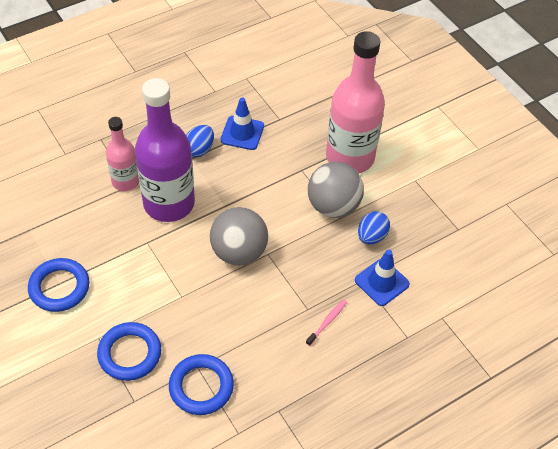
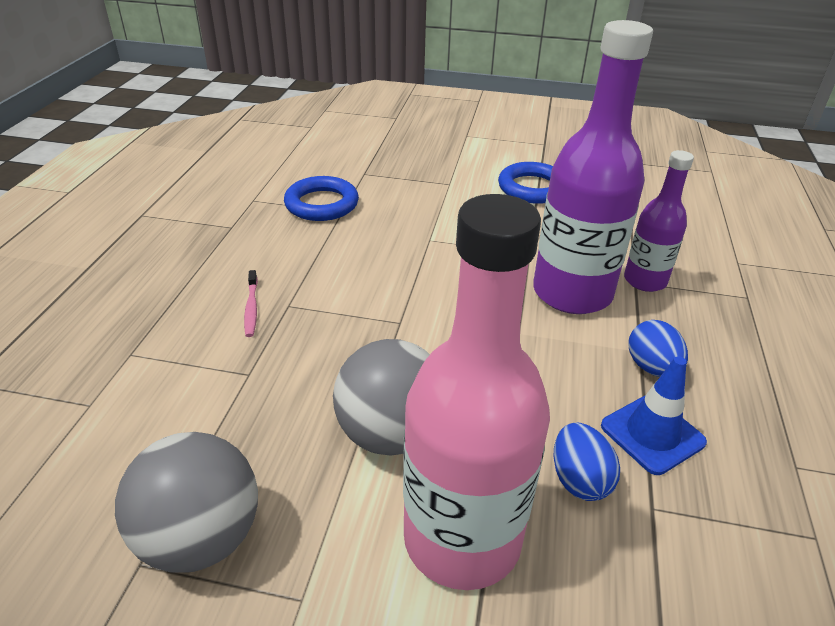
camera: 135 degrees right, 15 degrees down
(125, 181) = (645, 281): pink bottle -> purple bottle
(130, 354) = (410, 189): blue ring -> none
(239, 252) = (432, 302): grey ball -> grey ball (201, 538)
(371, 236) = (288, 435): blue egg -> blue egg (579, 480)
(381, 282) = (218, 388): blue traffic cone -> none

